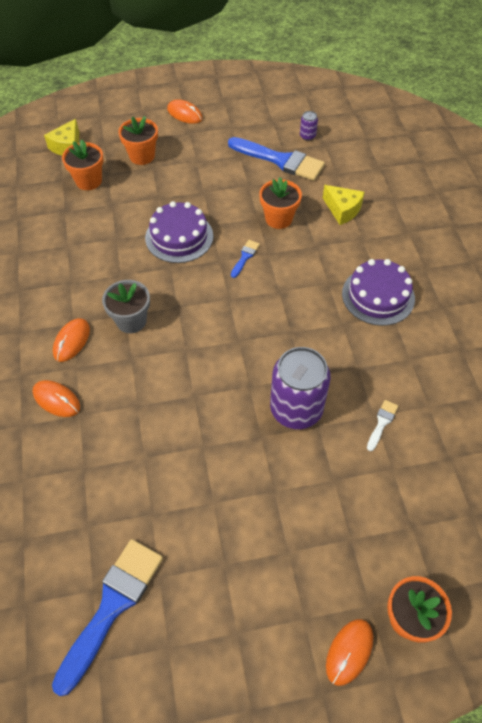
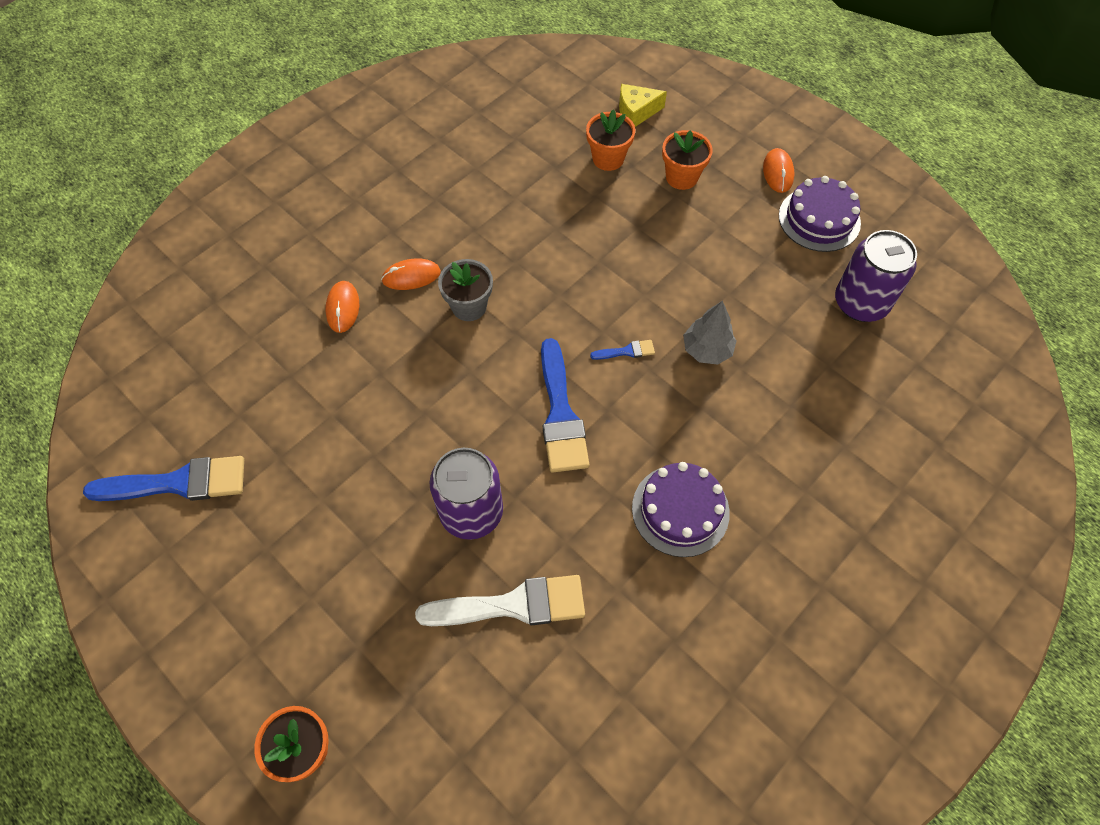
camera: 55 degrees right, 5 degrees up
(179, 237) = (603, 278): purple cake -> purple cake (819, 219)
(278, 219) = (707, 350): orange flower pot -> grey tree
(280, 160) = (795, 300): blue brush -> blue brush (560, 414)
(307, 136) = (860, 303): purple can -> purple can, size x2.42
(342, 210) = (777, 404): yellow cheese -> none
(349, 652) = (241, 709): orange mouse -> none
(382, 423) = (512, 605): white brush -> white brush, size x2.25

